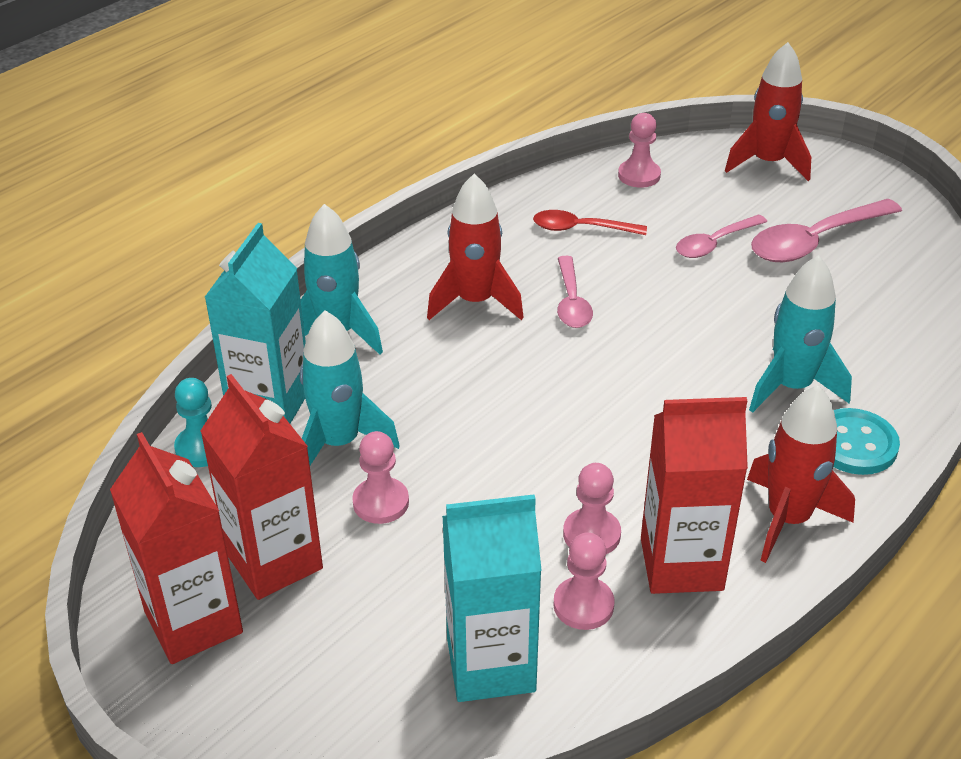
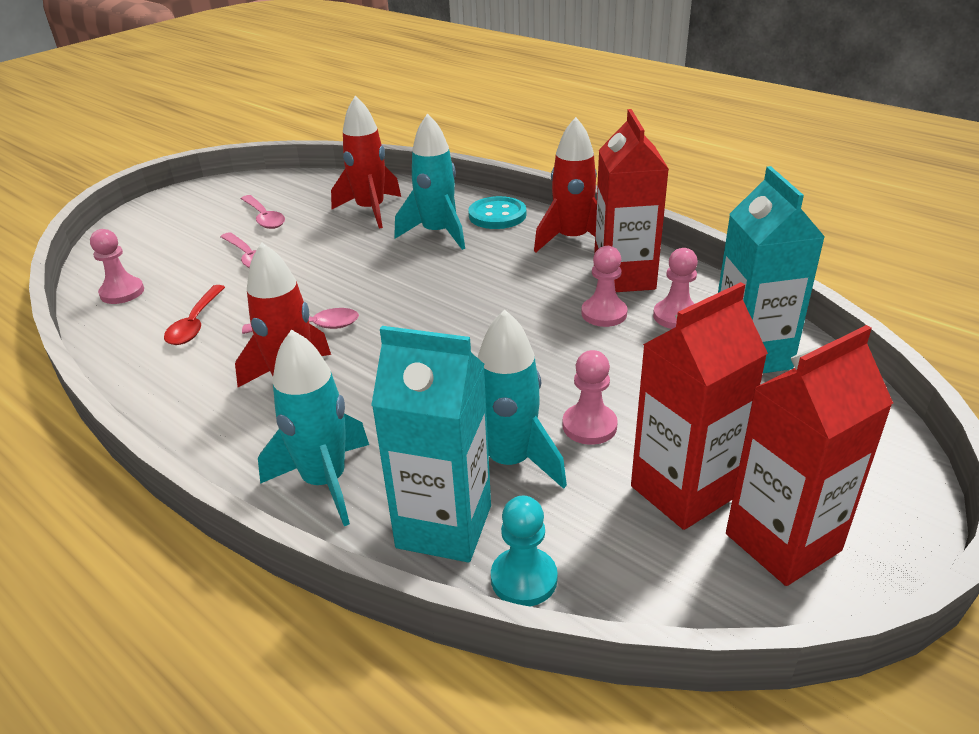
camera: 90 degrees left, 5 degrees down
(768, 163) = (142, 232): red rocket -> red rocket (371, 210)
(815, 241) = (264, 218): pink spoon -> pink spoon, size x0.62

